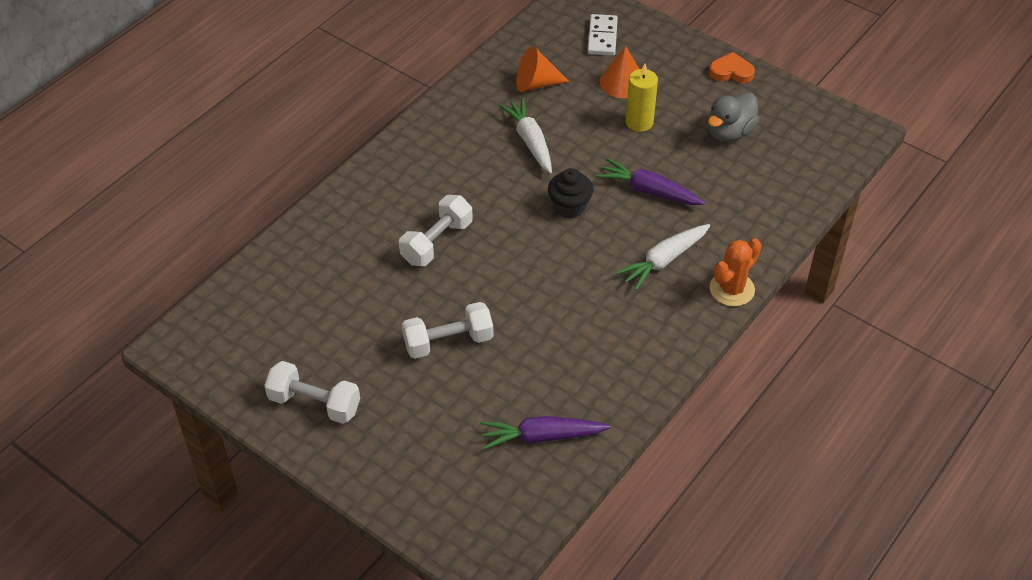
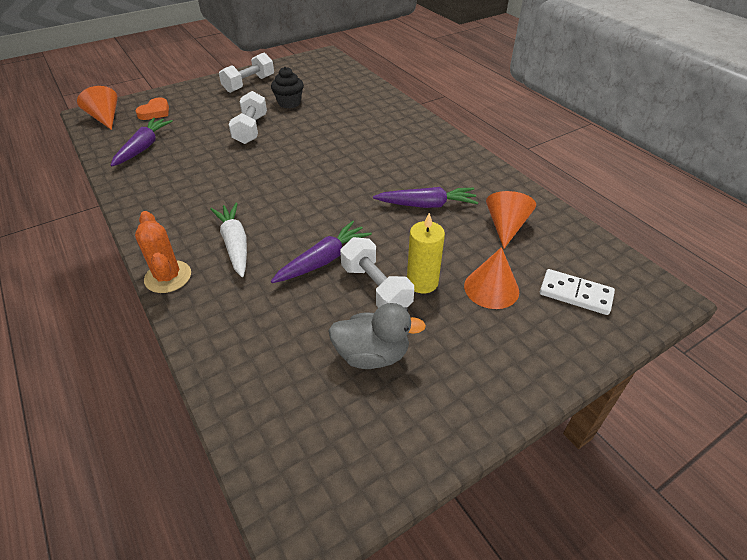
camera: 110 degrees right, 5 degrees down
(437, 242) = (341, 140): white dumbbell -> white dumbbell (376, 288)
(490, 534) = (105, 118): none -> orange cone
(530, 141) = (427, 205): white carrot -> purple carrot
(569, 207) = (335, 208): black cupcake -> black cupcake (289, 103)
(730, 132) = (372, 355): grey duck -> grey duck turned 120 degrees clockwise
(731, 72) = (483, 400): orange heart -> orange heart (155, 112)

